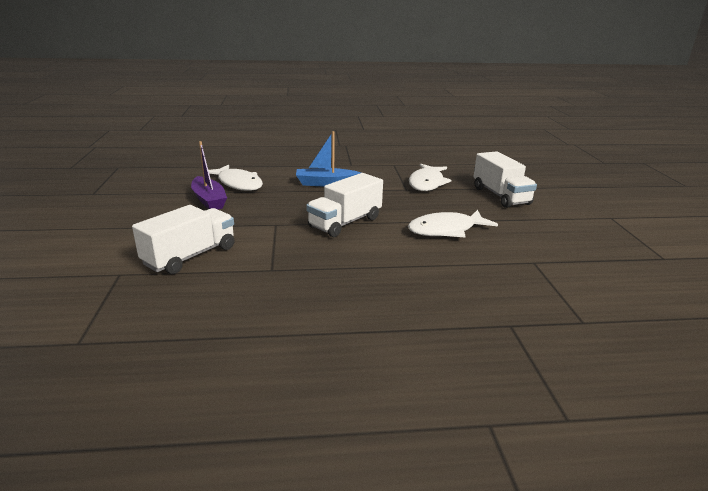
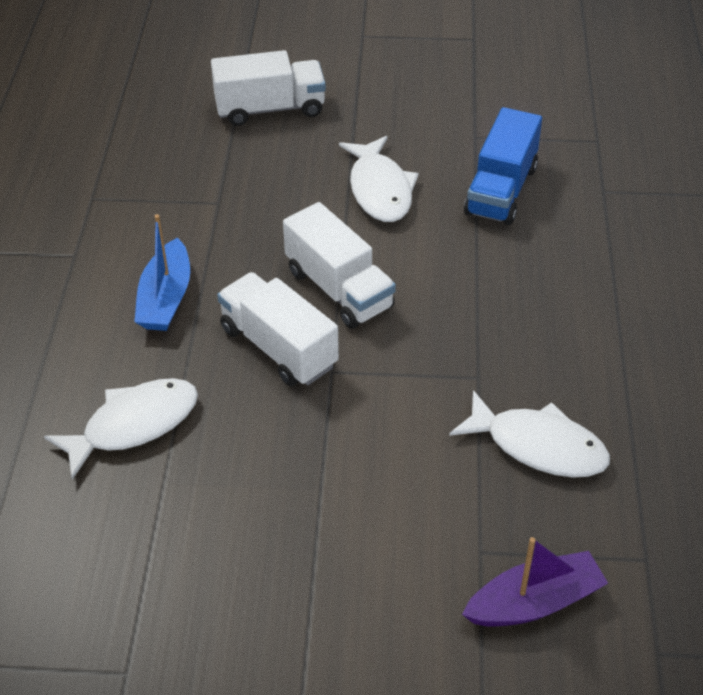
camera: 80 degrees left, 20 degrees up
(190, 256) = (431, 471): white truck -> white truck (278, 347)
(209, 200) = (210, 465): purple boat -> purple boat (534, 602)
(427, 183) = (199, 174): white fish -> white fish (538, 446)
(475, 274) = (501, 190): none -> blue truck

